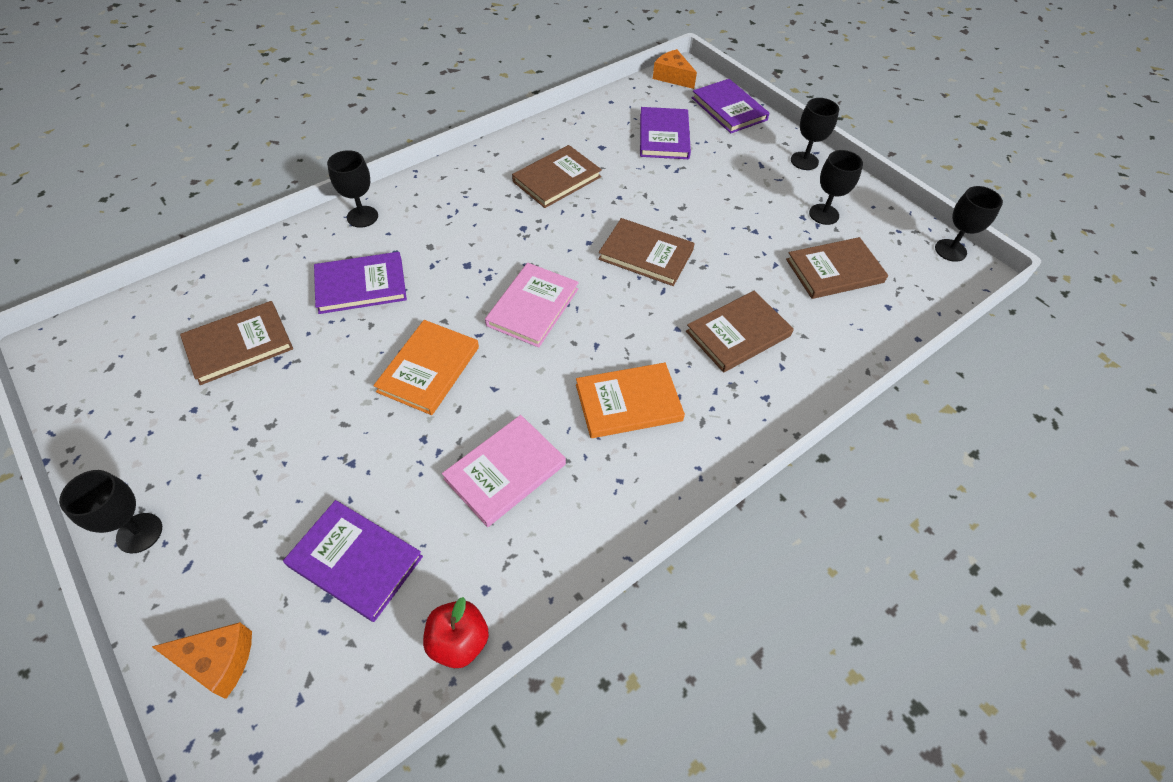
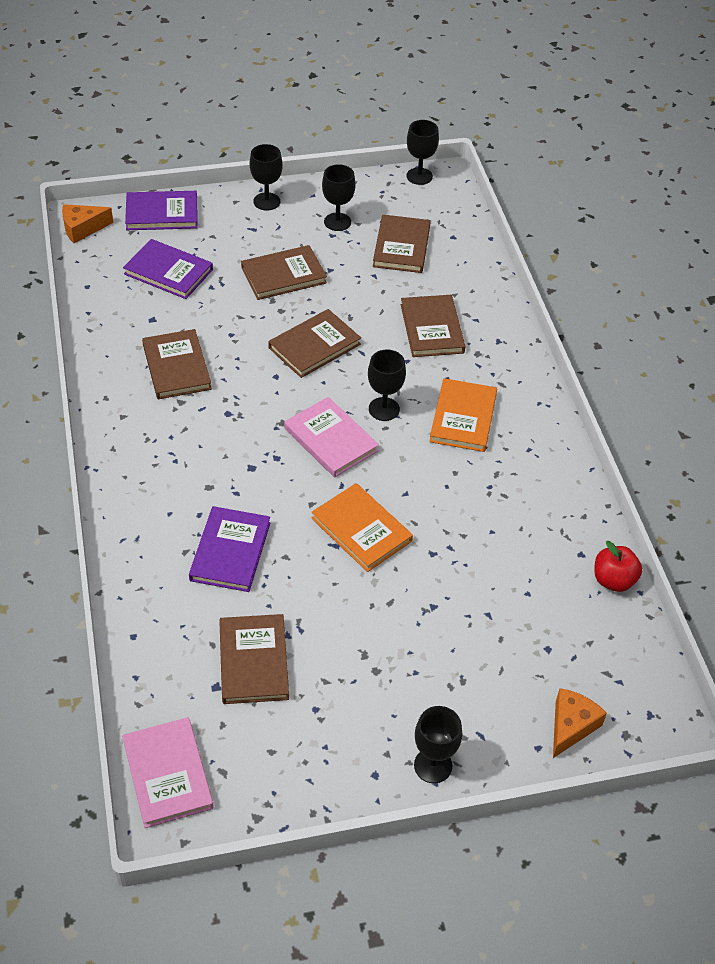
camera: 65 degrees left, 5 degrees down
(355, 561) = (525, 624): purple book -> none
(362, 217) = (131, 527): black goblet -> black goblet (384, 409)
(505, 472) = (489, 512): pink book -> pink book (168, 774)
(720, 203) = (283, 275): none -> brown book

